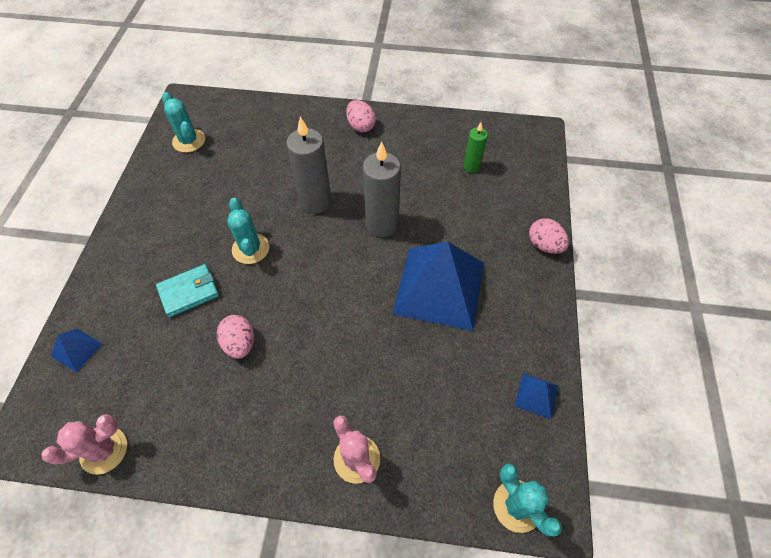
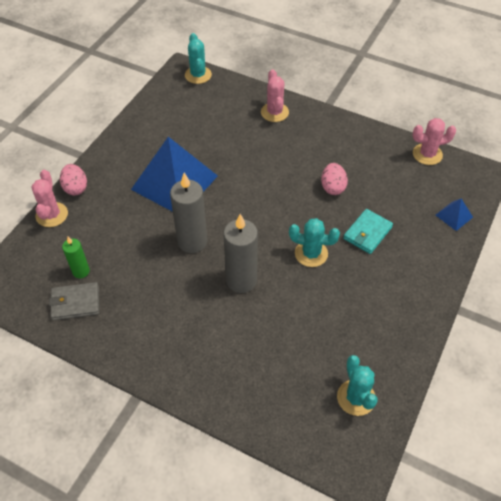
camera: 160 degrees left, 5 degrees down
(189, 292) = (367, 233): turquoise wallet -> turquoise wallet turned 45 degrees counterclockwise
(250, 249) = (311, 253): turquoise cactus -> turquoise cactus turned 75 degrees counterclockwise
(361, 126) = (160, 355): pink egg -> none
(456, 142) = (75, 303): none -> grey wallet
(536, 395) = (153, 111): blue pyramid -> none
(543, 209) = (52, 215): none -> pink cactus

